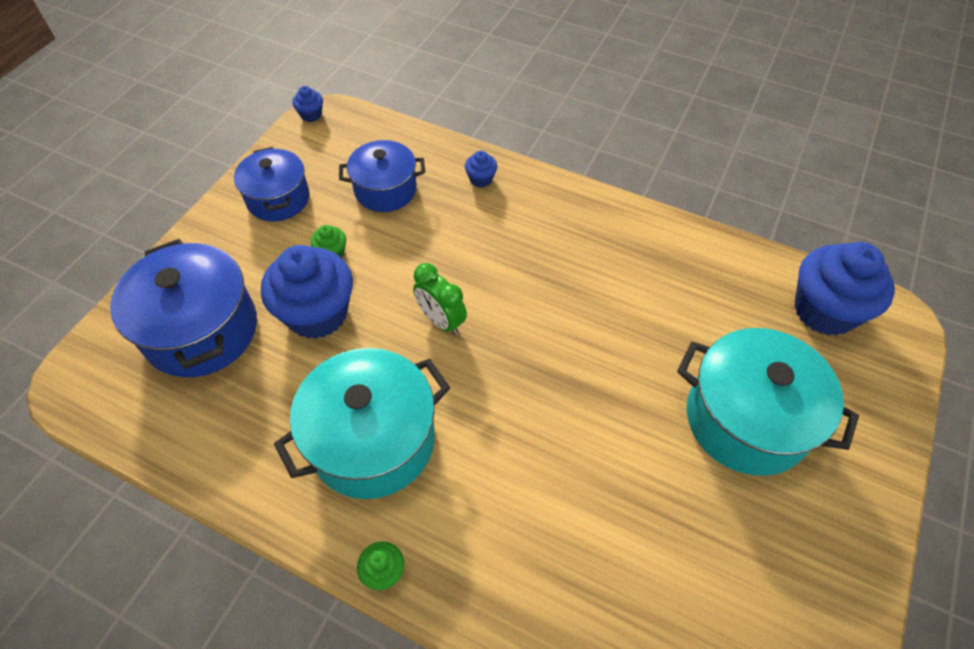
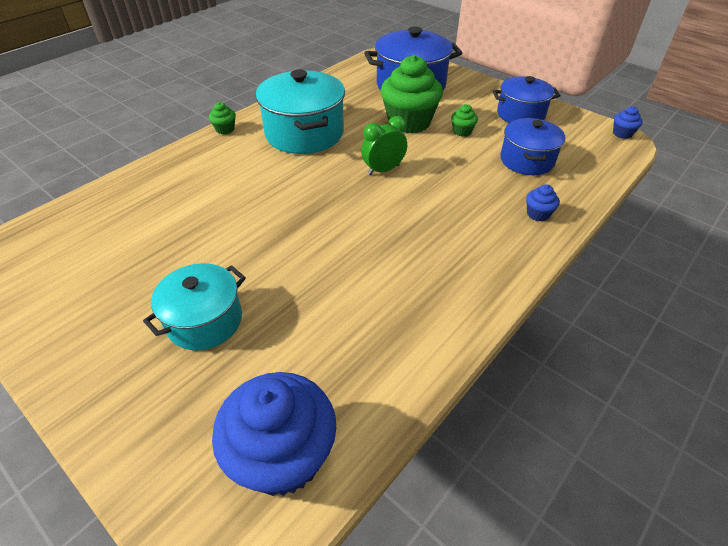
camera: 105 degrees right, 10 degrees down
(317, 313) = (409, 122): blue cupcake -> green cupcake
(746, 419) = (205, 321): turquoise pot -> turquoise pot, size x0.64

